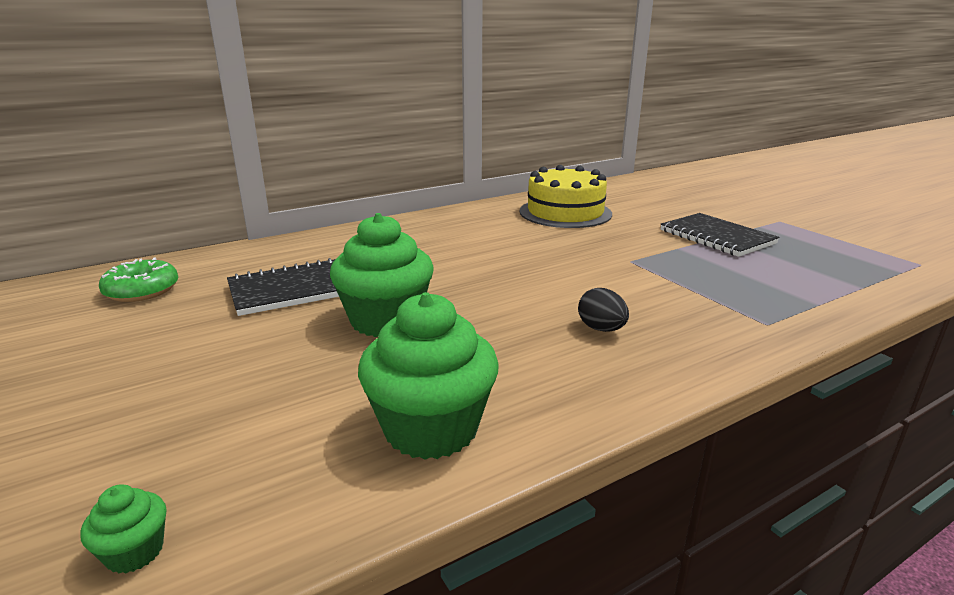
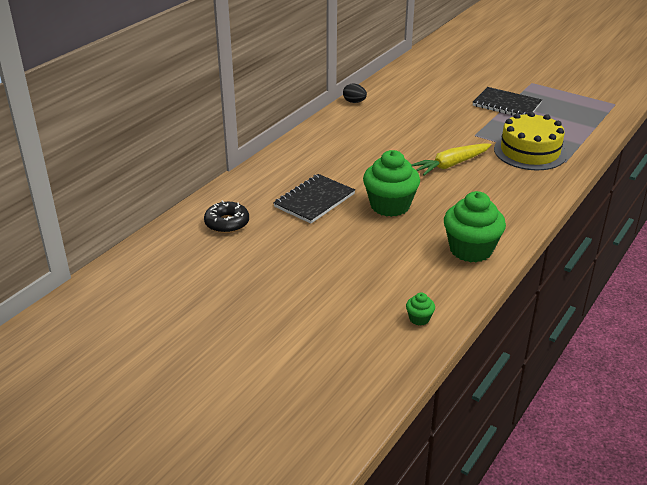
camera: 25 degrees left, 10 degrees up
(142, 290) = (227, 223): green donut -> black donut
(551, 288) = (451, 165): none -> yellow carrot
(565, 212) = (404, 101): yellow cake -> yellow cake (530, 152)
(601, 329) = (496, 184): black egg -> black egg (354, 102)

